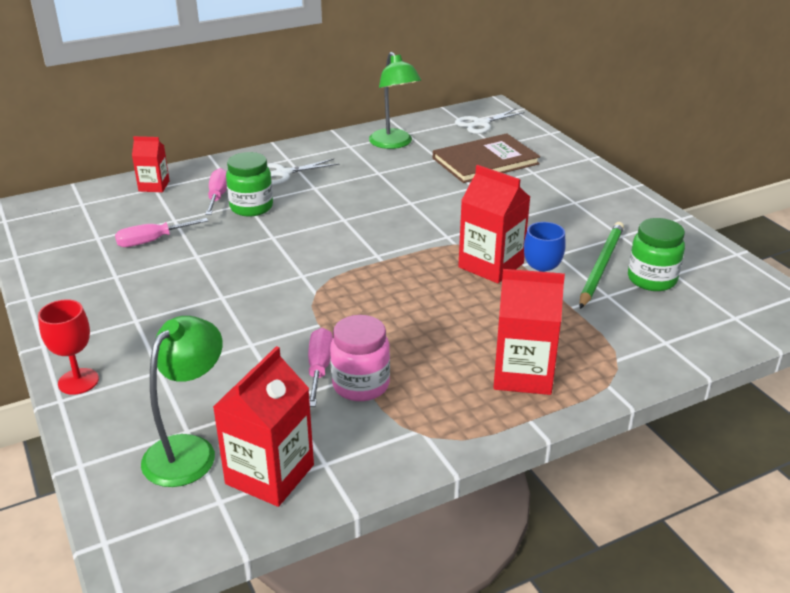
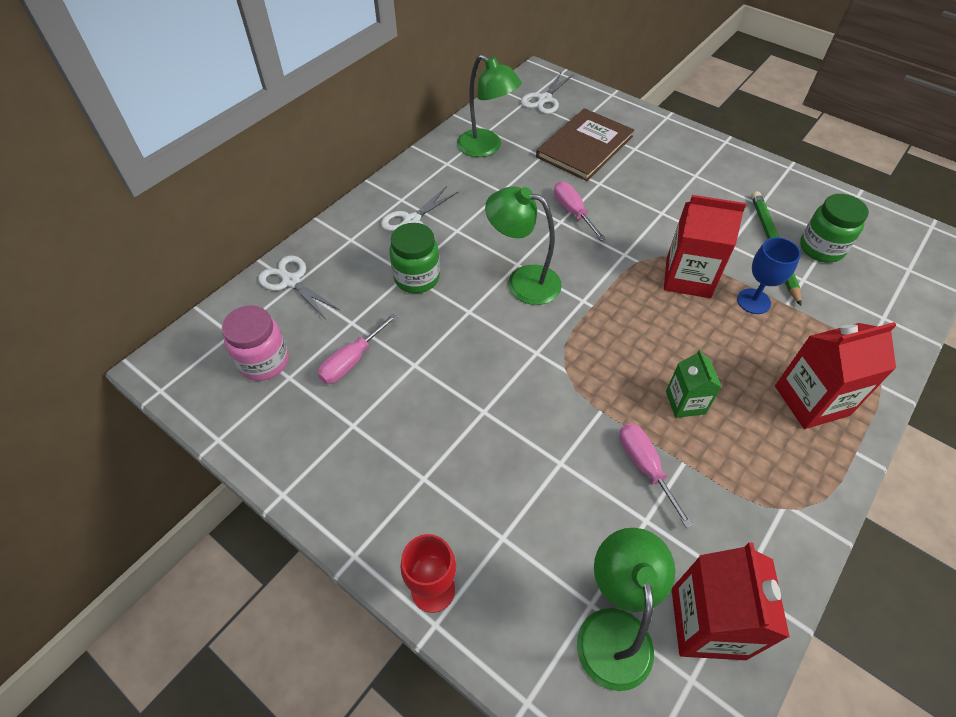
camera: 25 degrees left, 20 degrees up
(154, 186) = (291, 281): red carton -> white scissors
(218, 196) = (370, 273): pink screwdriver -> pink screwdriver (573, 212)
(337, 231) = (523, 281): none -> green lamp
(361, 385) = (696, 472): pink jar -> pink jar (264, 361)
(399, 341) = (685, 402): none -> green carton

